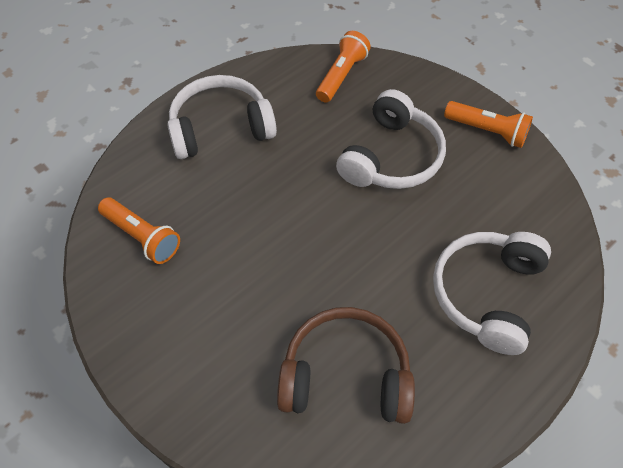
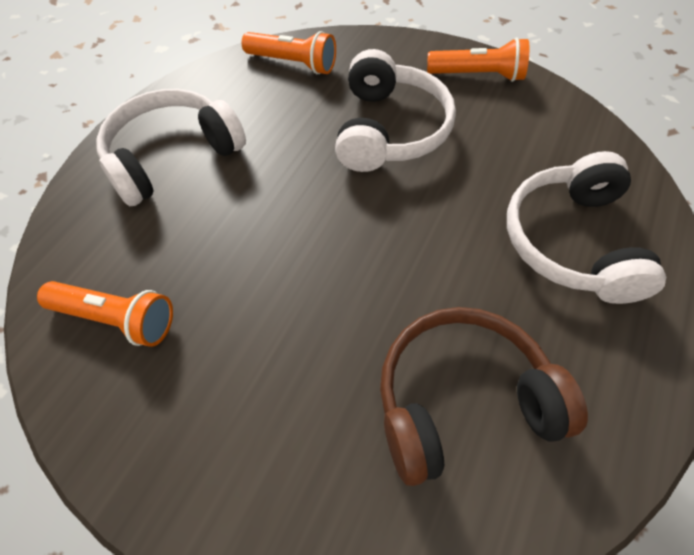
camera: 20 degrees left, 0 degrees up
(341, 75) = (293, 63): orange flashlight -> orange flashlight turned 105 degrees clockwise

